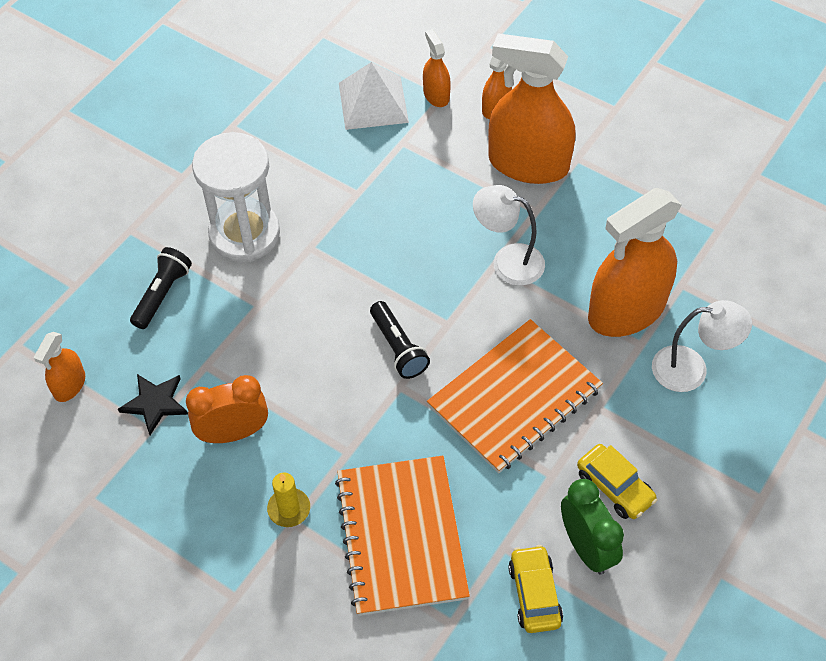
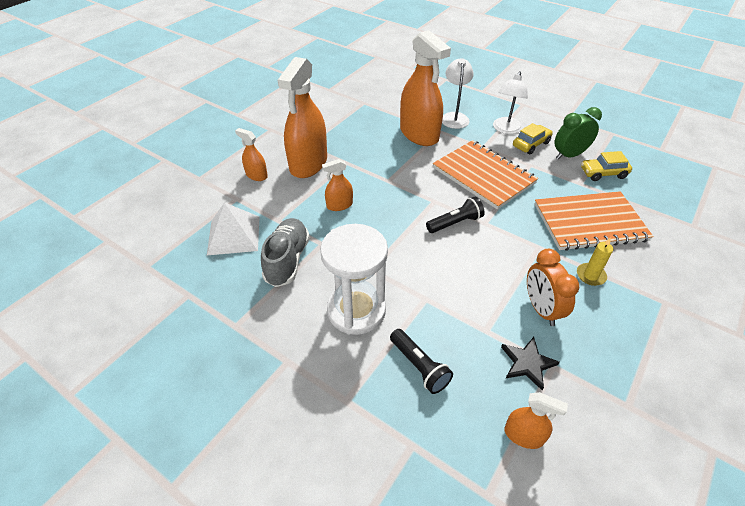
camera: 90 degrees left, 10 degrees down
(162, 294) = (419, 366): black flashlight -> black flashlight turned 150 degrees counterclockwise
(328, 160) = (287, 260): none -> grey shoe
(436, 95) = (236, 202): orange spray bottle -> orange spray bottle (339, 205)
(507, 261) = (385, 175): white lamp -> white lamp (505, 129)

